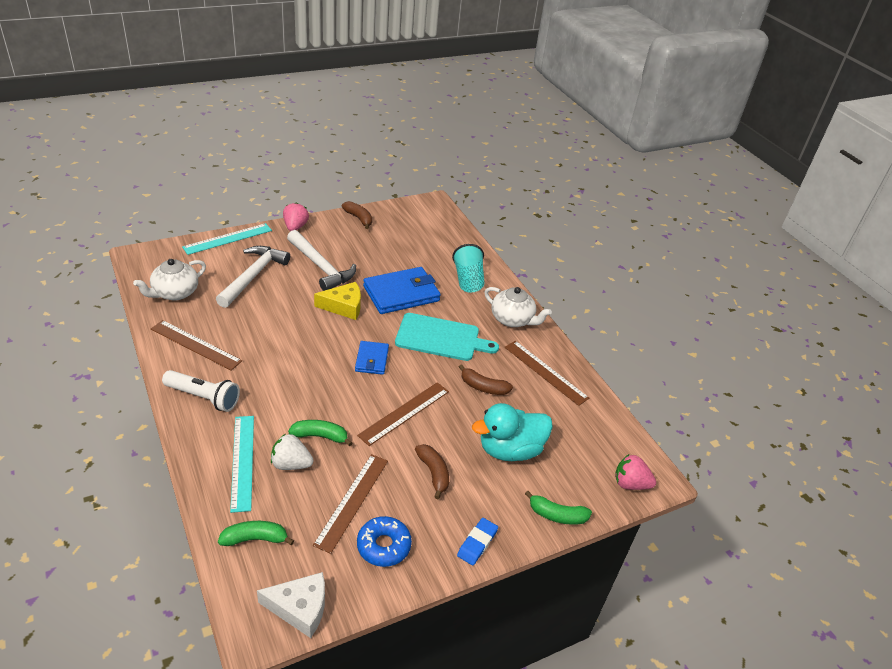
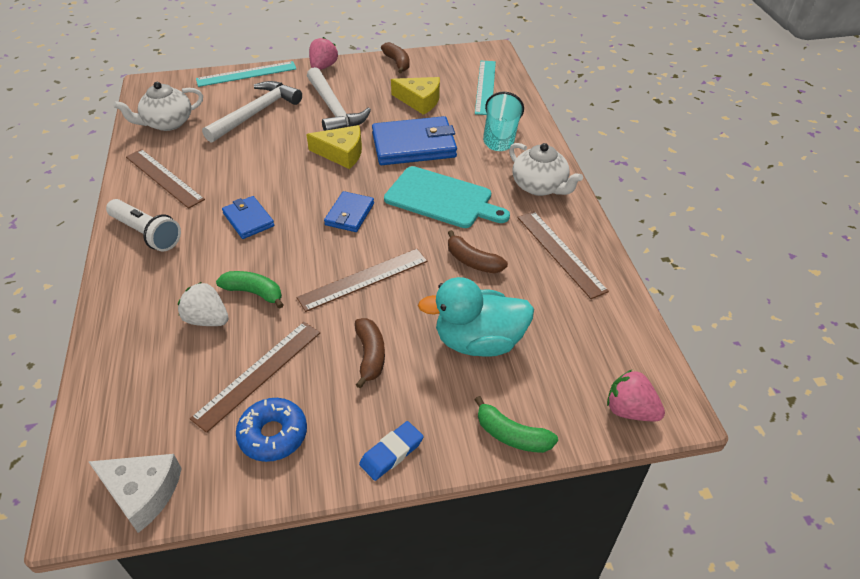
camera: 20 degrees right, 5 degrees up
(243, 461) = (156, 309): turquoise ruler -> turquoise ruler (485, 87)
(255, 539) = (129, 399): green banana -> none
(288, 374) = (248, 219): none -> blue wallet
(391, 253) = (420, 101): none -> yellow cheese

